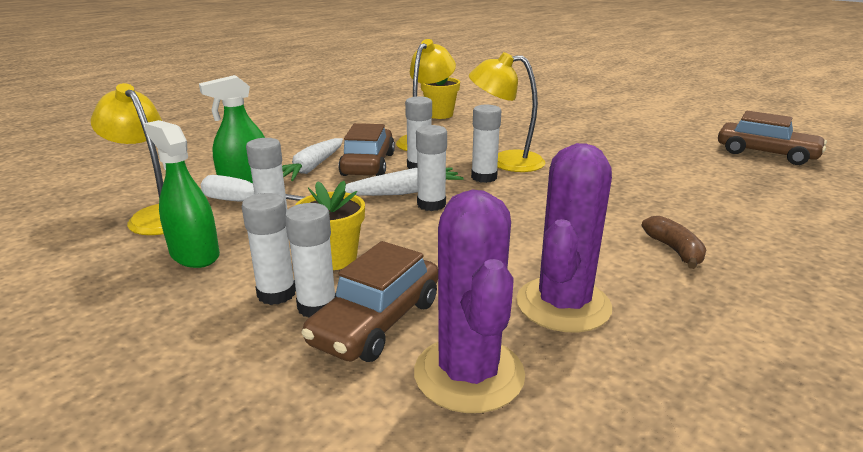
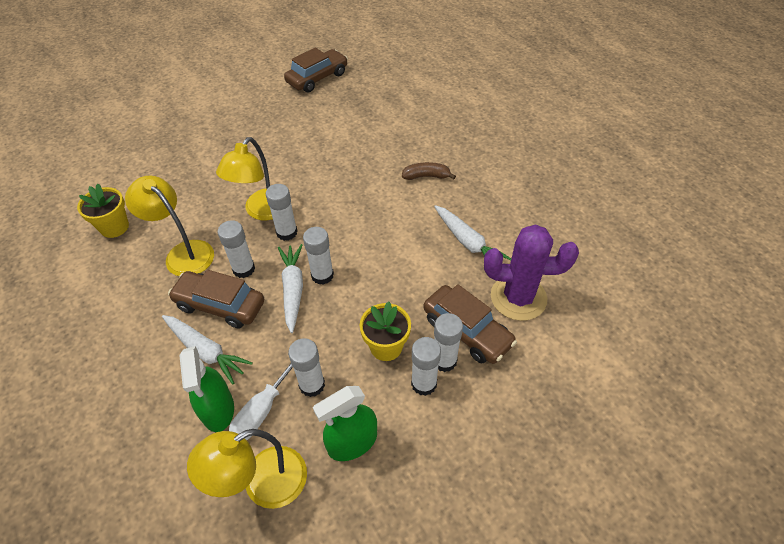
camera: 75 degrees left, 25 degrees up
(563, 305) = (468, 242): purple cactus -> white carrot

